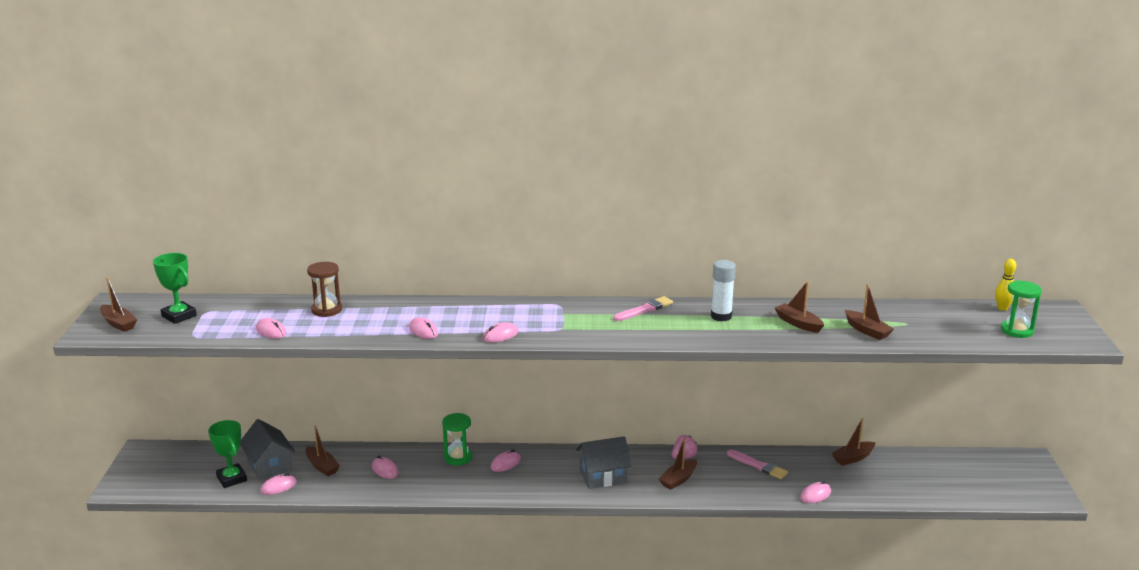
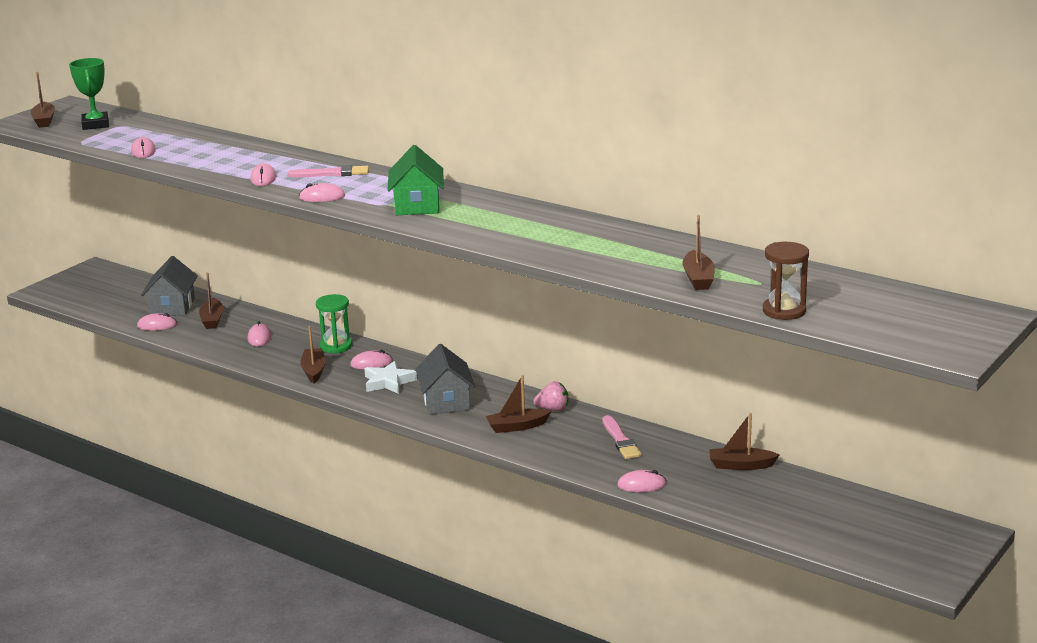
camera: 35 degrees right, 0 degrees up
(231, 479) = (130, 308): green trophy -> none
(327, 310) = (214, 145): brown hourglass -> brown hourglass (784, 311)
(539, 474) = (388, 382): none -> white star
(585, 323) = (417, 205): none -> green house
(602, 476) = (446, 401): grey house -> grey house turned 60 degrees clockwise
(644, 309) = (496, 206): pink brush -> pink brush (332, 173)
(721, 316) = (563, 229): white glue stick -> none
(798, 323) = (634, 254): brown boat -> brown boat (314, 371)
(1002, 308) = (914, 296): yellow bowling pin -> none
(1017, 331) = (884, 321): green hourglass -> none

